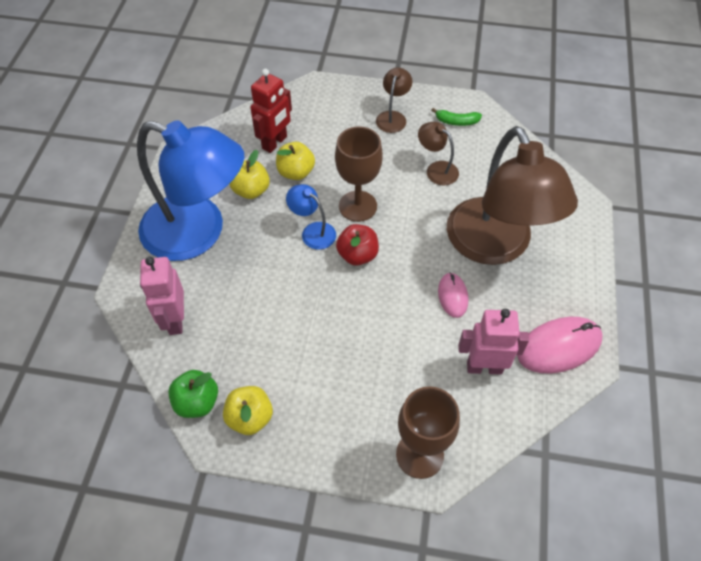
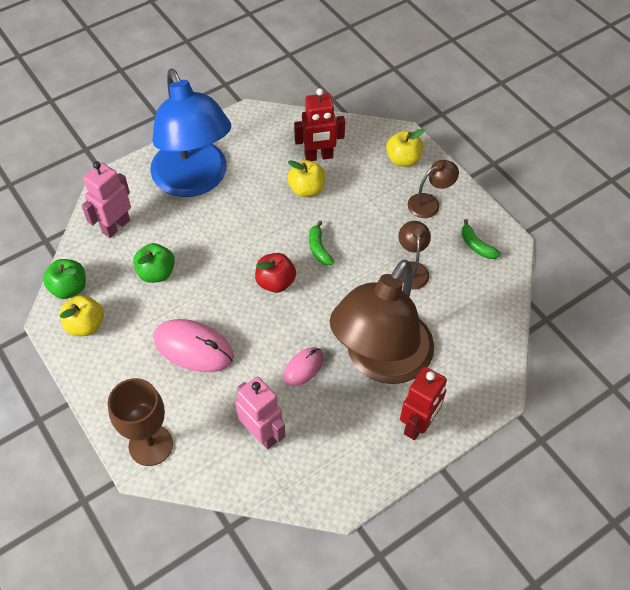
camera: 45 degrees right, 0 degrees up
(251, 190) = (261, 178): yellow apple -> yellow apple (403, 160)
(257, 326) = (156, 273): none -> green apple
(313, 231) = (266, 241): blue lamp -> none
(358, 206) = (319, 248): brown goblet -> green banana
(559, 346) = (332, 471): pink mouse -> pink mouse (193, 347)
(568, 266) = (417, 424): none -> red robot

